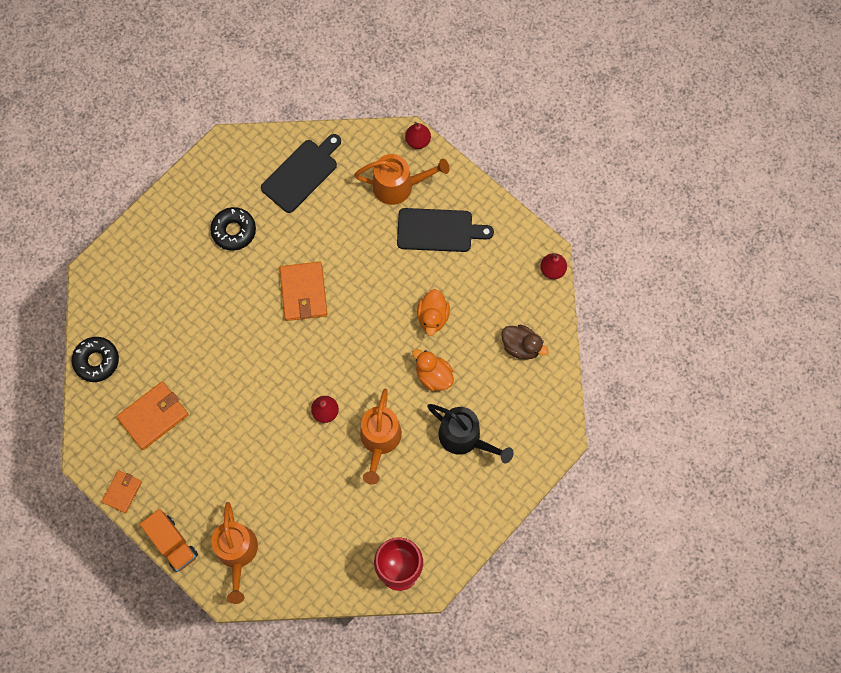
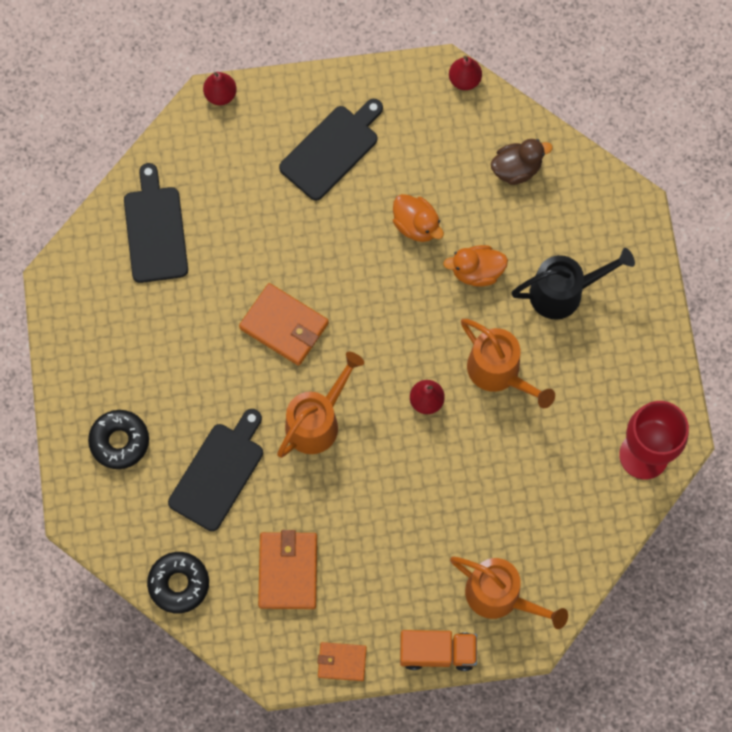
camera: 50 degrees left, 0 degrees up
(122, 492) = (342, 662): orange wallet -> orange wallet turned 60 degrees counterclockwise
(182, 329) = (219, 473): none -> black cutting board
(234, 231) = (158, 342): black donut -> black donut (119, 441)
(399, 186) = (253, 149): orange watering can -> orange watering can (317, 421)

